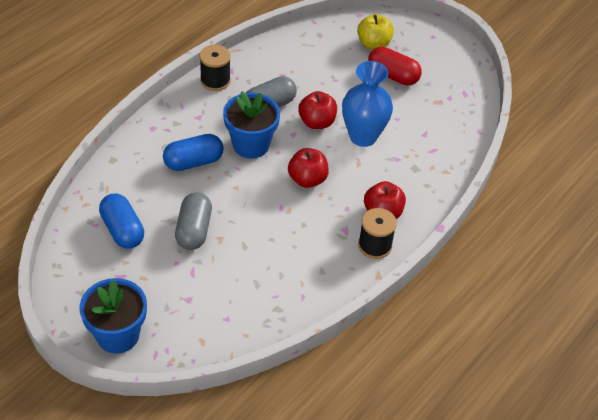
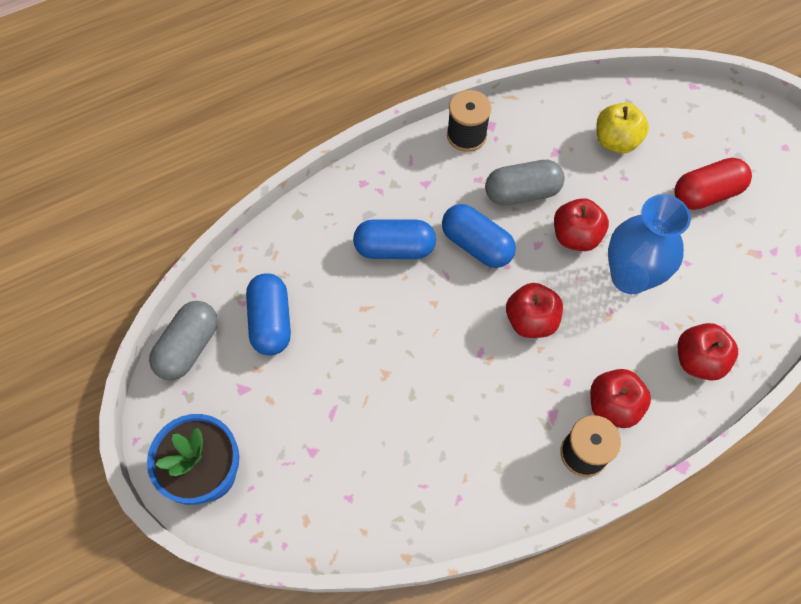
camera: 25 degrees right, 15 degrees up
(194, 230) = (357, 350): grey capsule -> grey capsule (189, 347)
(251, 144) = (476, 245): blue flower pot -> blue capsule
(373, 44) = (697, 136): yellow apple -> yellow apple (616, 141)
(393, 75) = (706, 193): red capsule -> red capsule turned 75 degrees counterclockwise
(426, 172) = (698, 360): none -> red apple

